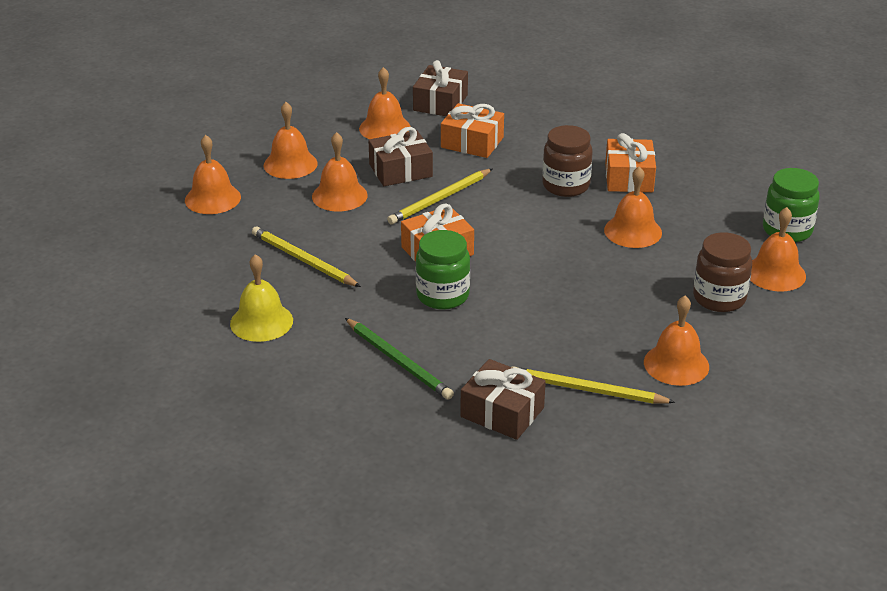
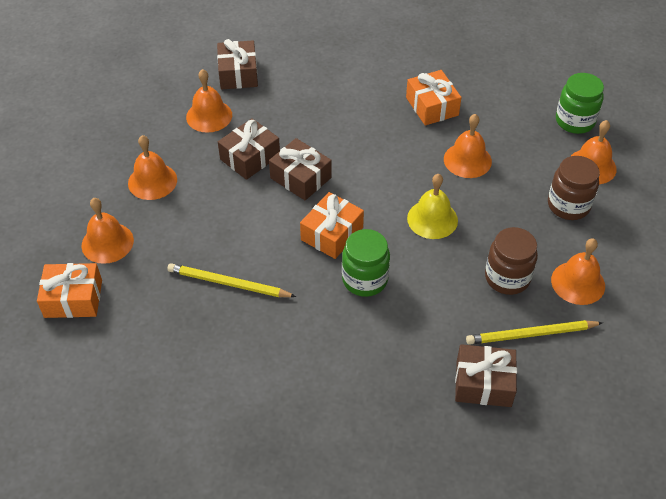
camera: 25 degrees left, 15 degrees up
(261, 322) = (234, 364): yellow bell -> yellow bell (432, 219)
(339, 196) = (216, 202): orange bell -> none
(399, 361) = (373, 363): green pencil -> none
(440, 199) = (300, 178): yellow pencil -> brown gift
(472, 142) = (289, 109): orange gift -> orange gift (73, 299)
(566, 186) = (390, 130): brown jar -> brown jar (507, 278)

